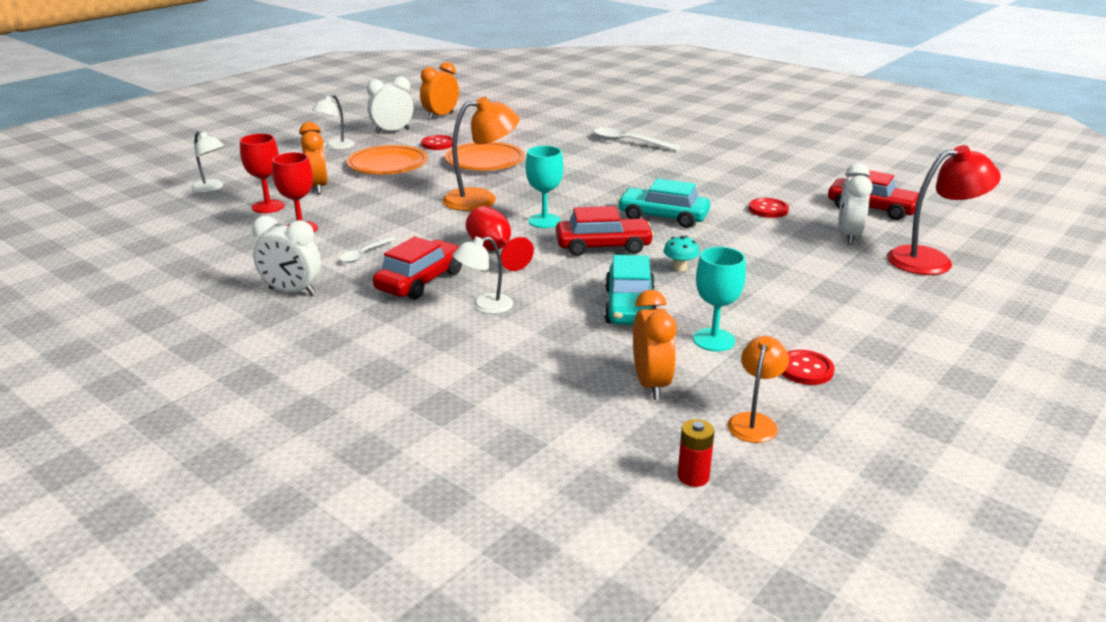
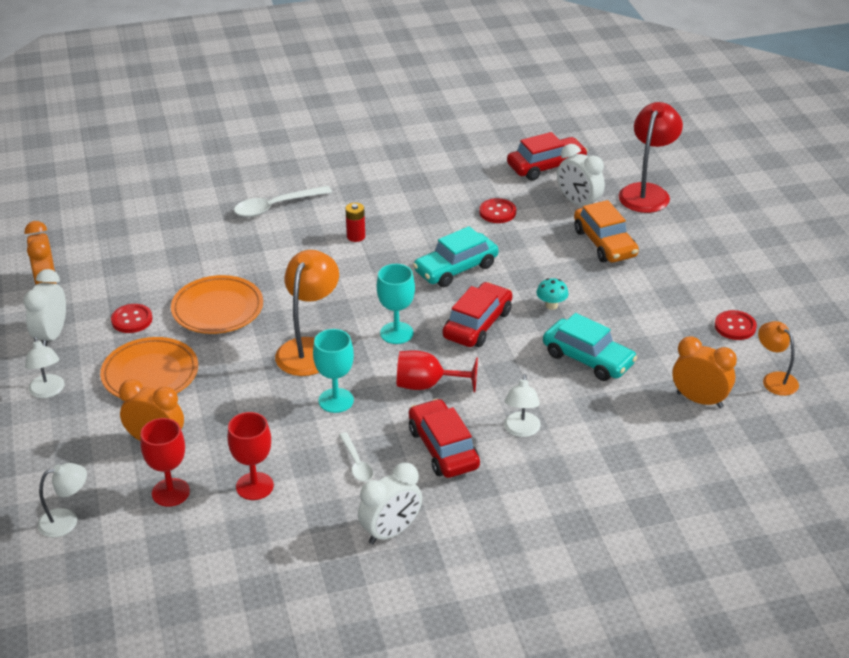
camera: 55 degrees left, 10 degrees up
(693, 477) = (811, 433): red battery -> red battery (356, 236)
(714, 340) = (668, 344): turquoise goblet -> turquoise goblet (336, 400)
(813, 264) = (604, 243): none -> orange car

